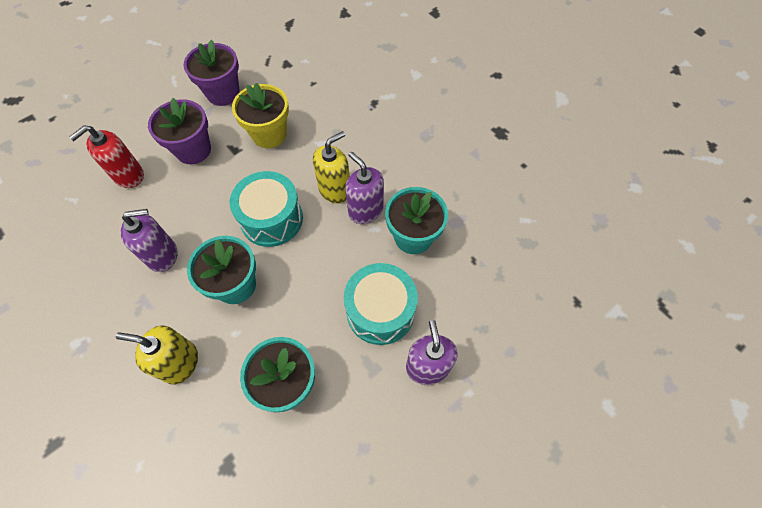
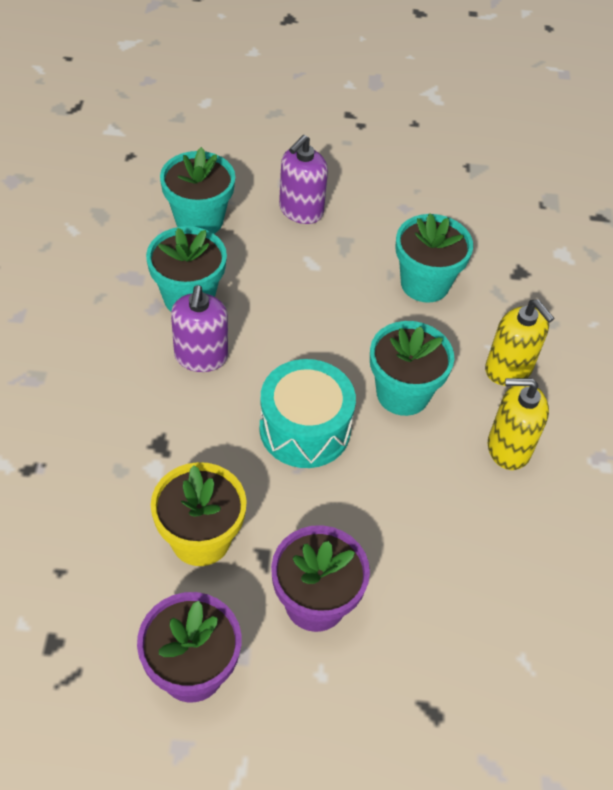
camera: 140 degrees left, 10 degrees down
(128, 175) = (428, 636): red soap dispenser -> none
(162, 255) = (456, 487): purple soap dispenser -> none
(335, 190) = (206, 403): yellow soap dispenser -> yellow soap dispenser (508, 448)
(380, 311) = (292, 270): turquoise drum -> none
(474, 294) = (199, 220): none -> turquoise flower pot

